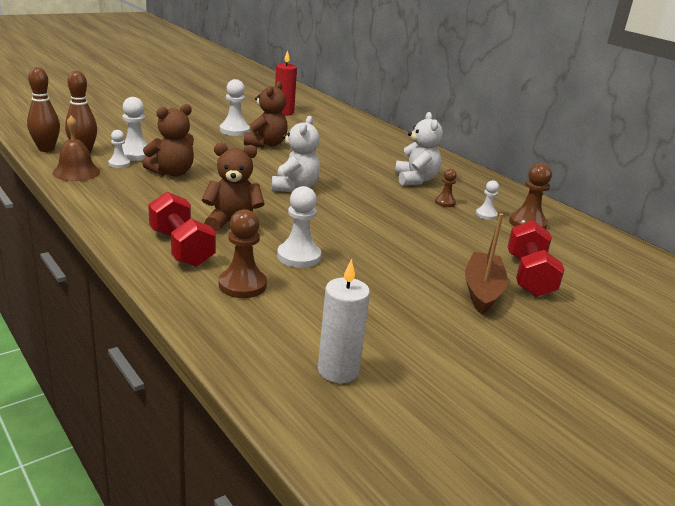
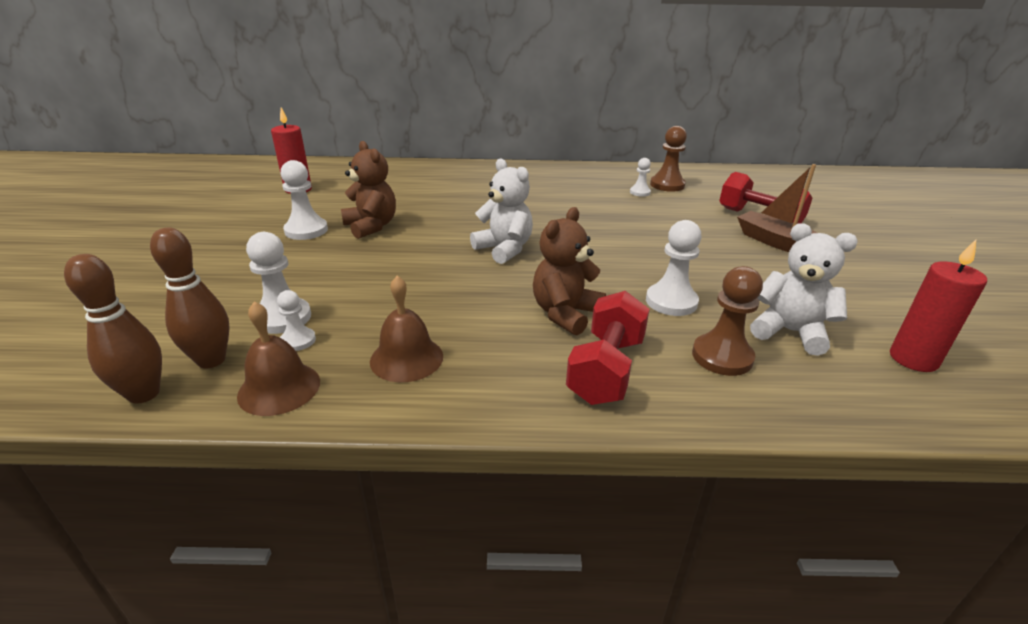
camera: 50 degrees left, 5 degrees up
(131, 192) = (406, 358): none -> brown bell
(172, 173) = (379, 309): brown teddy bear -> none
(181, 248) = (606, 369): red dumbbell -> red dumbbell turned 75 degrees counterclockwise
(338, 370) = (913, 359): white candle -> red candle
(415, 180) = (545, 192): white teddy bear -> white teddy bear (789, 332)
(445, 202) = (603, 198): brown pawn -> none

